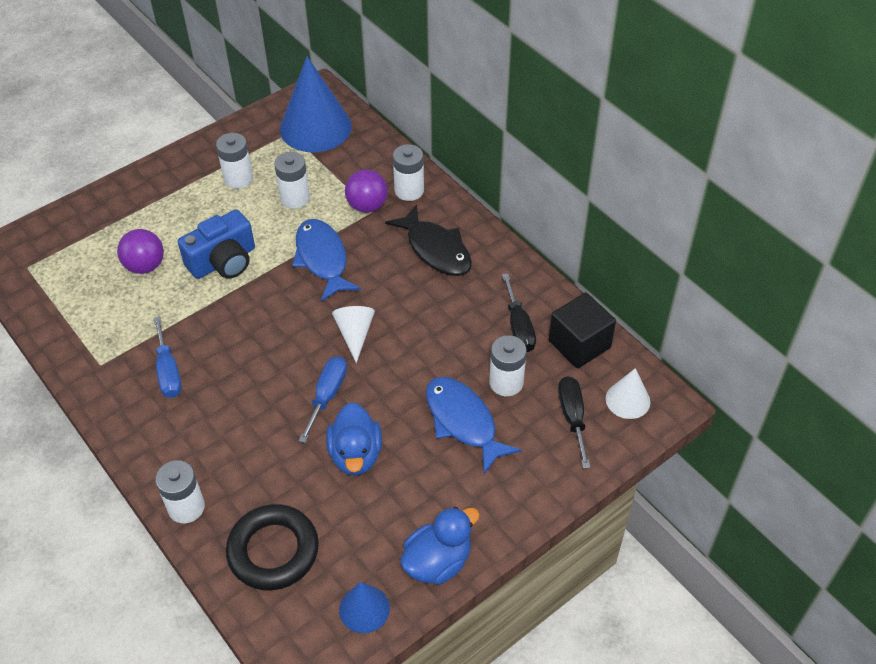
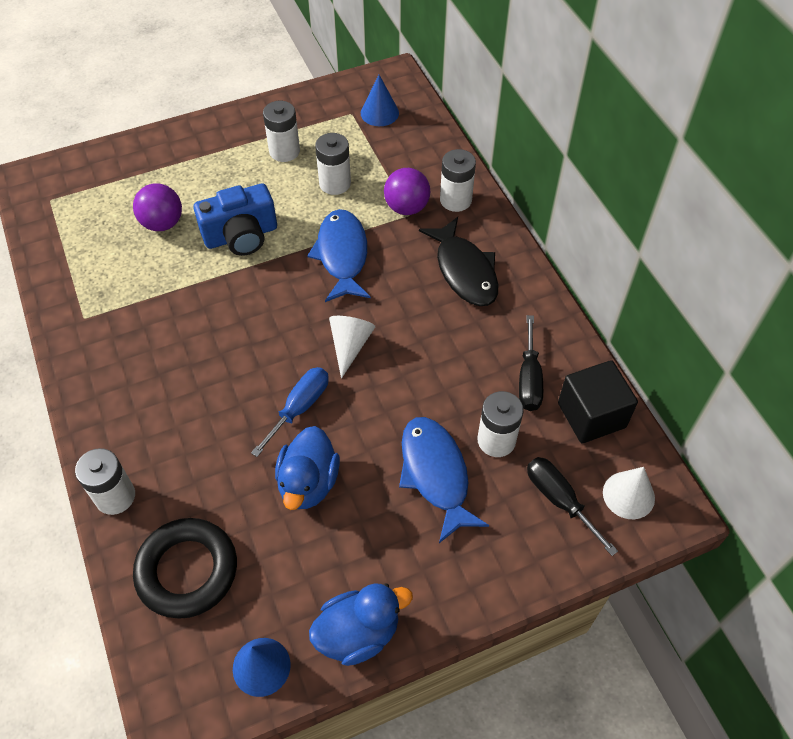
camera: 15 degrees right, 5 degrees up
(168, 371) = (147, 342): blue screwdriver -> none
(315, 127) = (379, 113): blue cone -> blue cone, size x0.51
(572, 417) = (559, 500): black screwdriver -> black screwdriver turned 45 degrees counterclockwise

